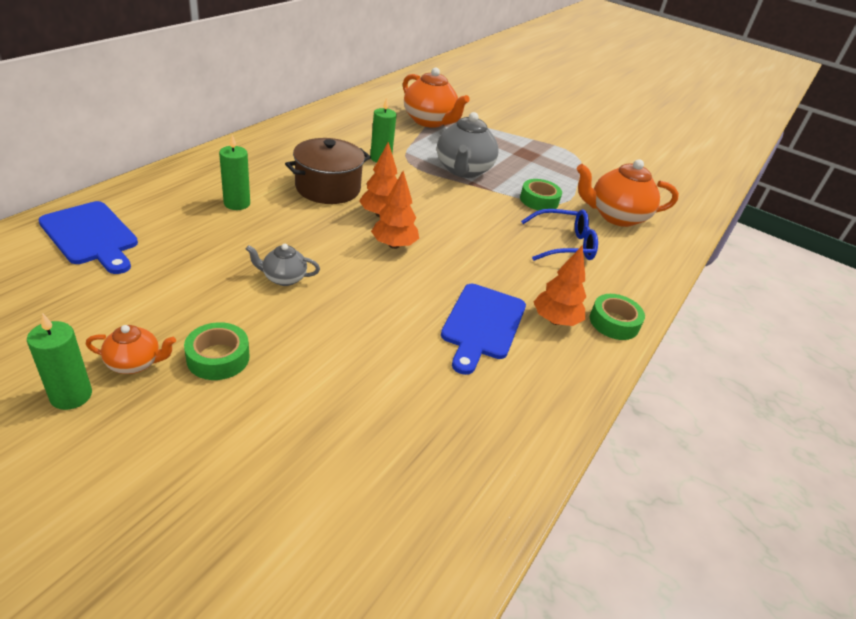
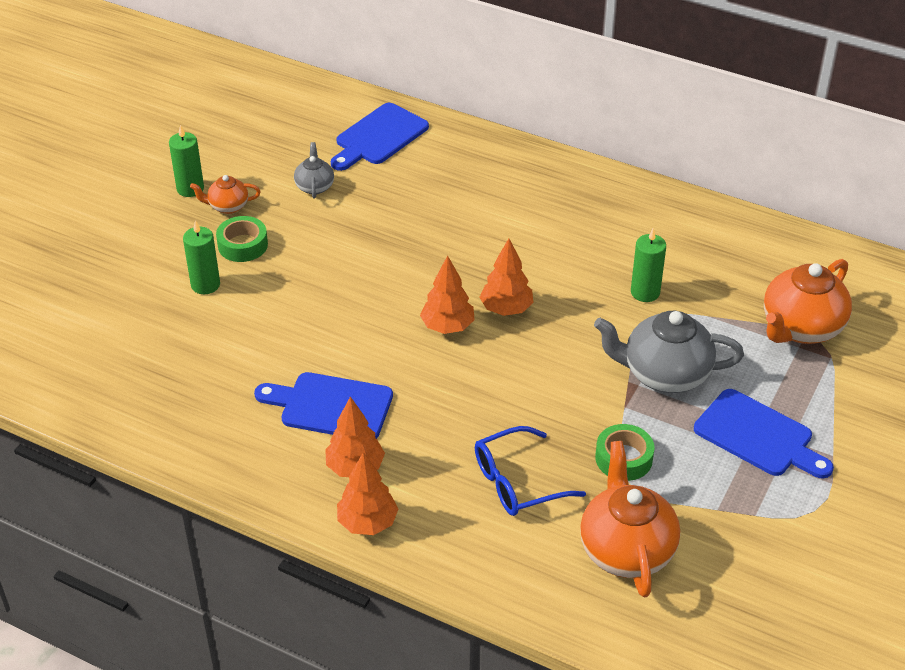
camera: 90 degrees right, 5 degrees up
(135, 363) = (227, 206): orange teapot -> orange teapot turned 90 degrees clockwise
(237, 203) = (474, 203): green candle -> green candle (205, 285)
(283, 278) = (359, 259): grey teapot -> grey teapot (314, 186)
(328, 188) = (542, 259): brown pot -> none
(518, 155) = (758, 436): none -> blue cutting board
(563, 244) = (518, 482): blue glasses -> blue glasses turned 75 degrees clockwise
(614, 322) = (367, 523): green tape -> orange tree

